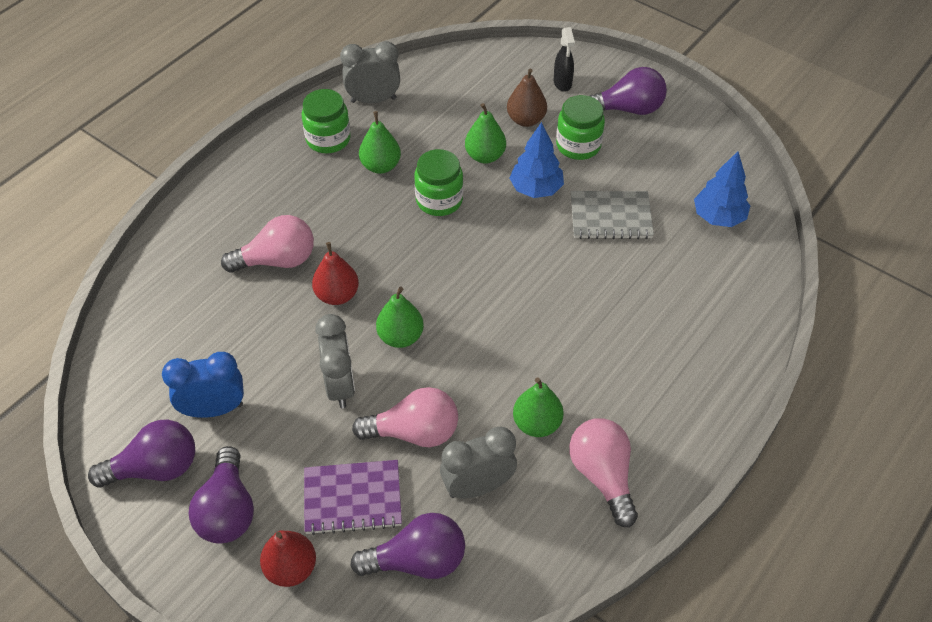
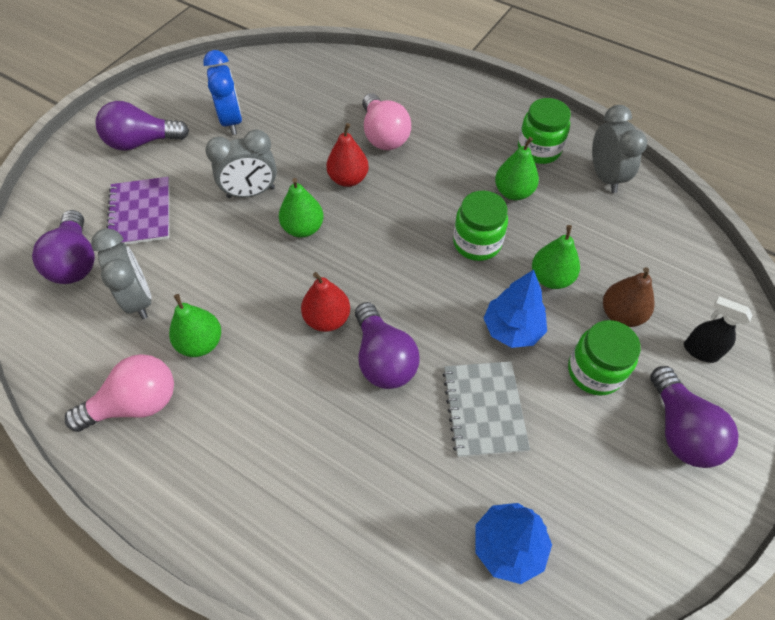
camera: 85 degrees right, 5 degrees up
(155, 468) = (183, 99): purple light bulb -> purple light bulb (383, 359)
(291, 568) = (86, 184): red pear -> red pear (327, 319)
(414, 432) = (200, 248): pink light bulb -> none
(562, 83) = (700, 351): black spray bottle -> black spray bottle turned 45 degrees clockwise

